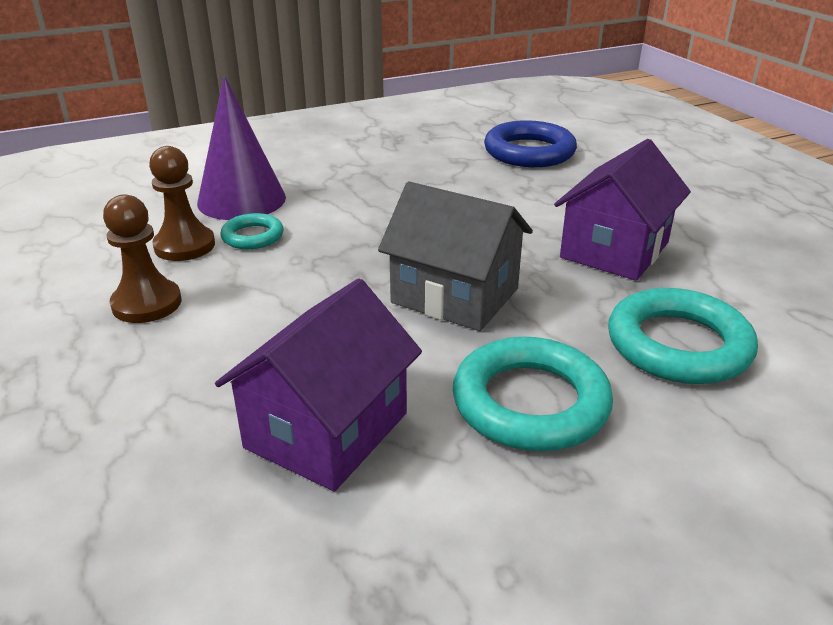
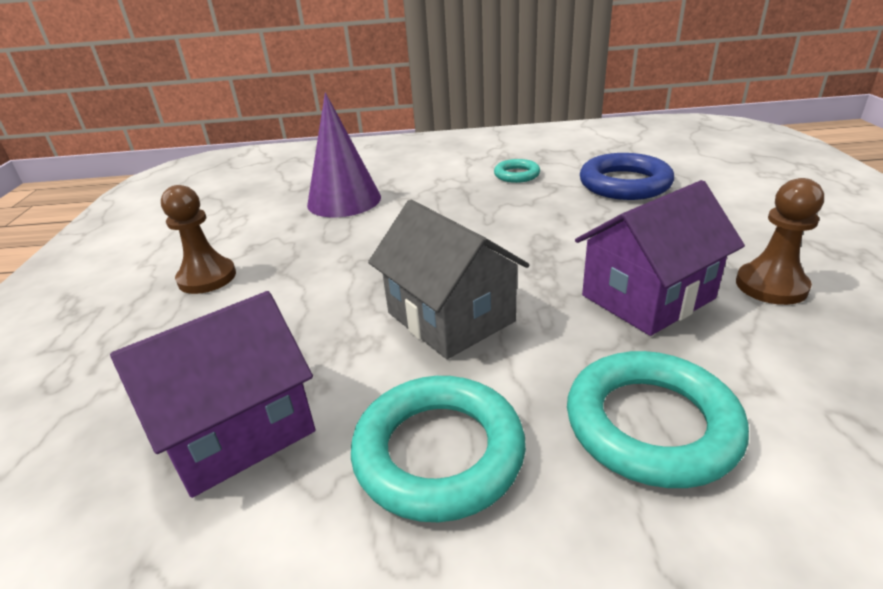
camera: 25 degrees right, 0 degrees up
(184, 246) = (272, 233): brown pawn -> brown pawn (771, 286)
(252, 236) = (327, 232): turquoise ring -> turquoise ring (516, 175)

